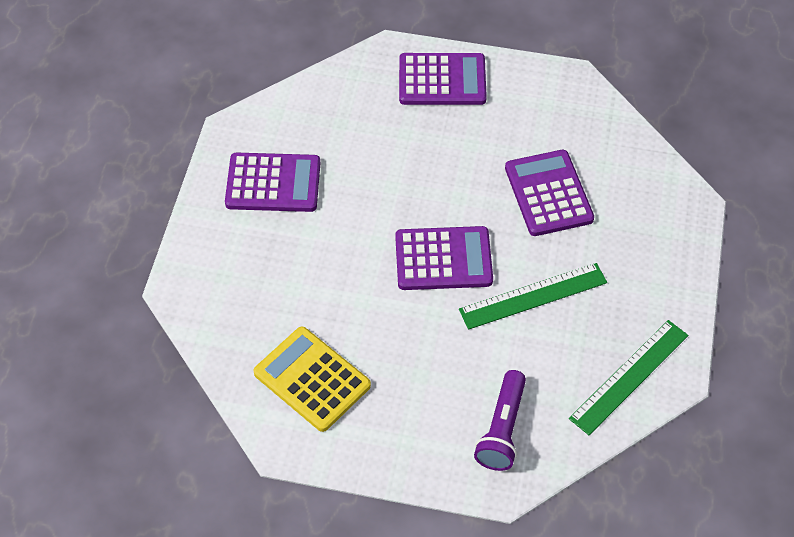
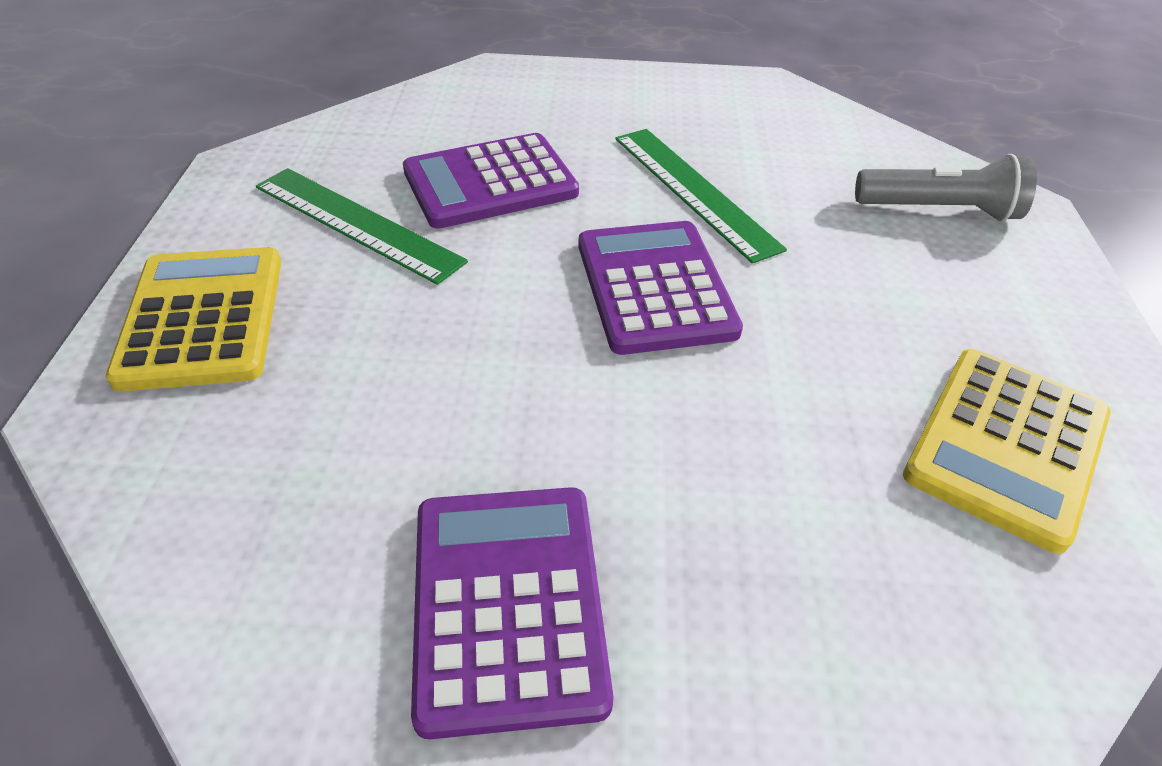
camera: 100 degrees left, 10 degrees down
(442, 80) = (202, 318): purple calculator -> yellow calculator
(502, 429) = (940, 210): purple flashlight -> grey flashlight
(629, 376) = (788, 114): green ruler -> green ruler (357, 223)

